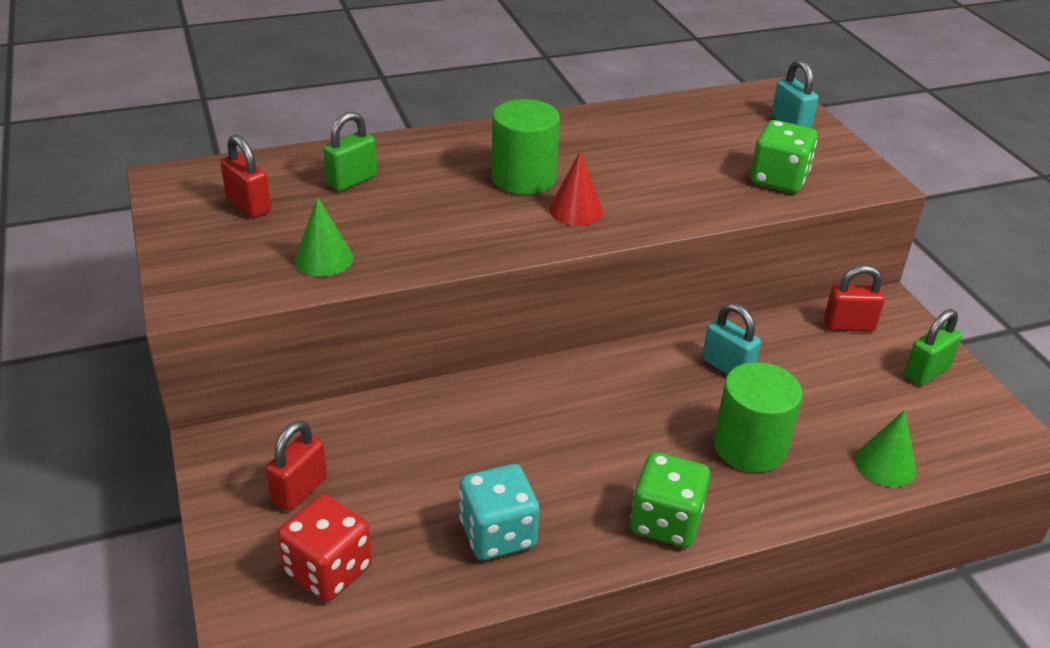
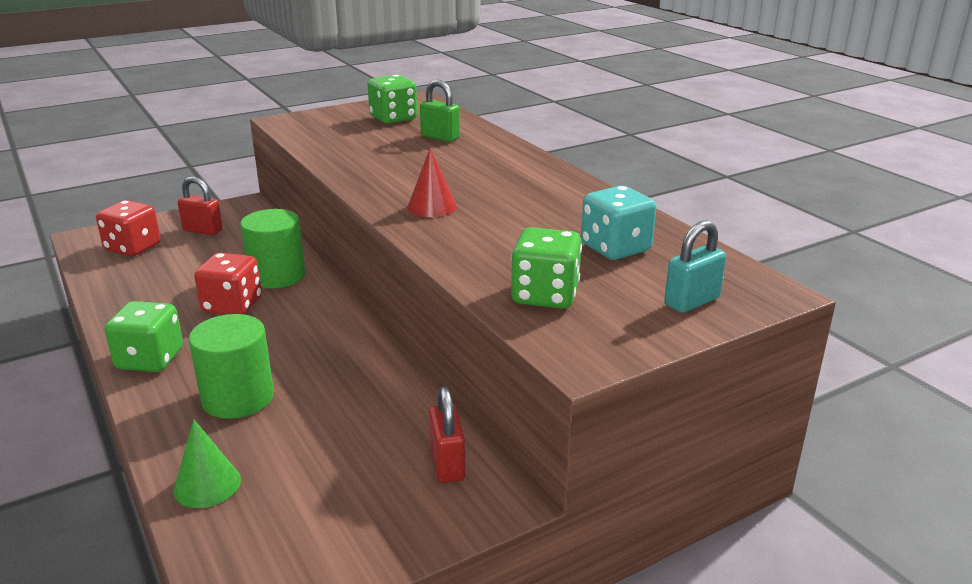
camera: 80 degrees right, 10 degrees down
(249, 205) = (393, 118): red padlock -> green dice
(324, 259) = (334, 142): green cone -> none
(498, 534) = (151, 295): turquoise dice -> turquoise dice (615, 248)
(523, 178) = (475, 185): green cylinder -> green cylinder (277, 276)
(550, 454) = (232, 306): none -> red dice
(727, 367) = (353, 382): turquoise padlock -> none
(926, 372) = (370, 526): green padlock -> none

